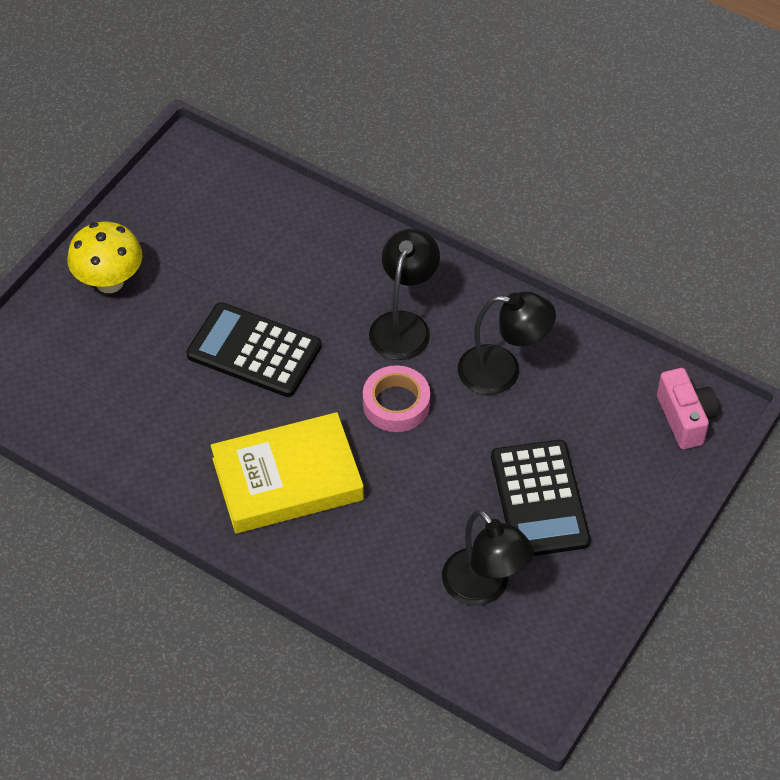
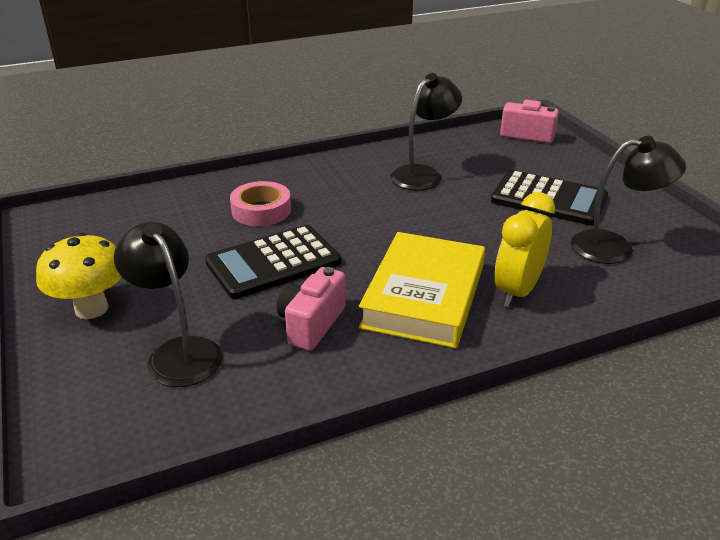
camera: 55 degrees left, 20 degrees down
(195, 426) = (311, 324): none -> pink camera
(347, 541) = (517, 291): none -> yellow clock
(396, 404) = (404, 221): pink tape -> pink tape (261, 210)
(404, 325) = (337, 193): black lamp -> black lamp (178, 352)

